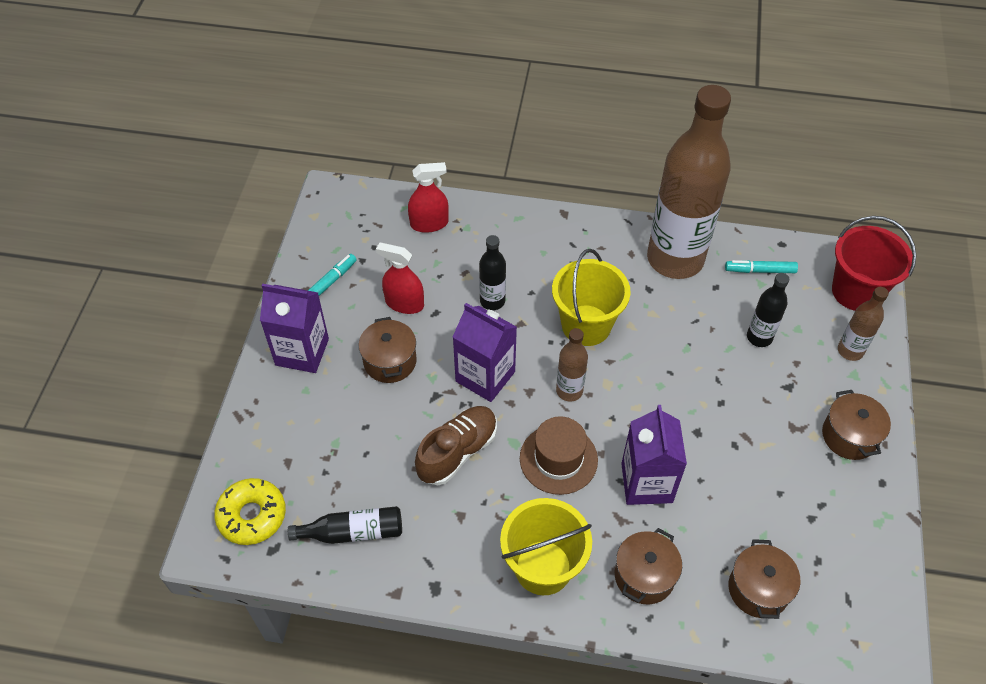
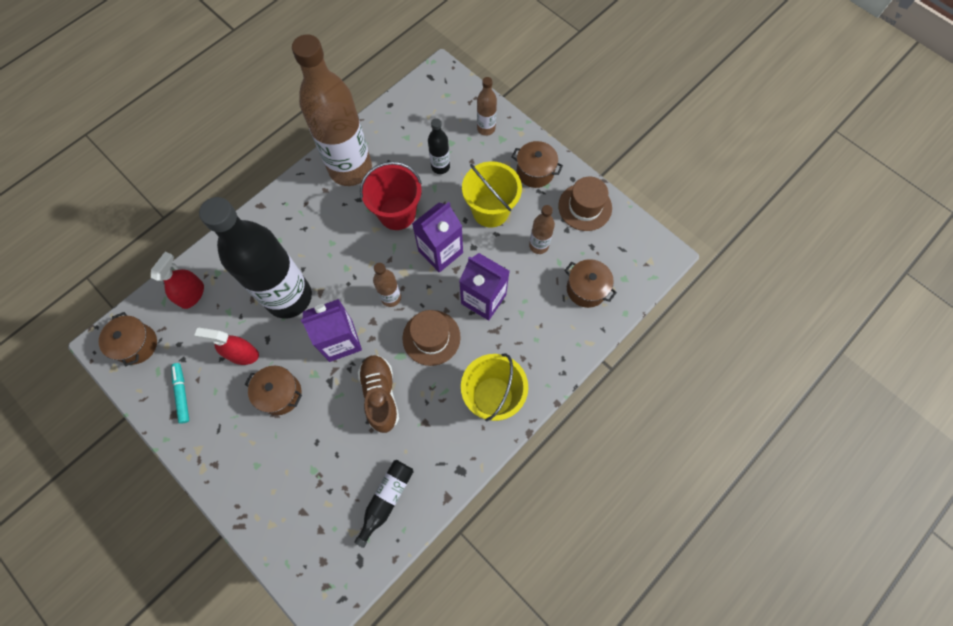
camera: 55 degrees left, 15 degrees up
(252, 515) = (324, 561): yellow donut -> none
(302, 352) = (223, 449): purple carton -> purple carton (440, 252)
(404, 303) = (243, 354): red spray bottle -> red spray bottle turned 45 degrees clockwise
(492, 301) = (289, 297): black bottle -> black bottle, size x2.32
(586, 325) = (354, 254): yellow bucket -> yellow bucket (490, 210)
(644, 576) = (537, 343): brown pot -> brown pot (136, 344)
(760, 270) = (398, 130): turquoise marker -> none
(763, 499) = (538, 245): none -> brown bottle
(856, 291) = (452, 94): red bucket -> red bucket (397, 213)
(860, 520) = (585, 207): none -> brown hat

